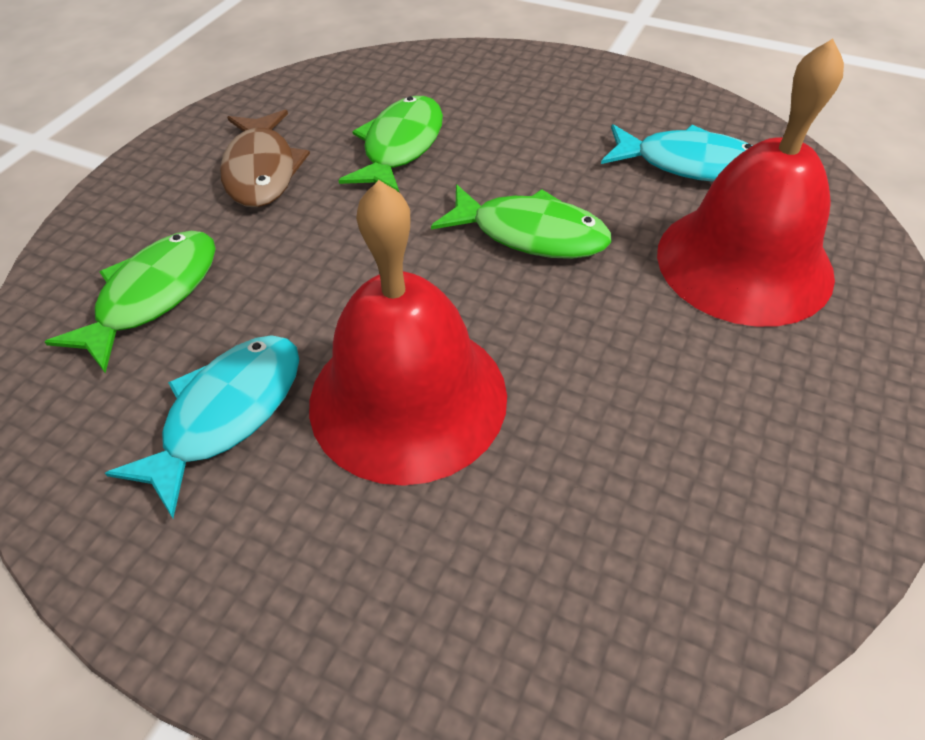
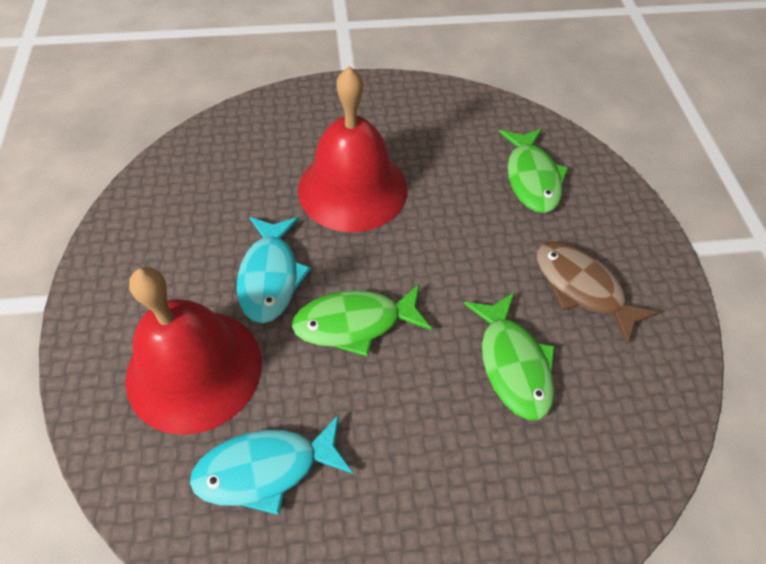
camera: 145 degrees right, 5 degrees up
(227, 414) = (429, 147): turquoise fish -> turquoise fish (270, 276)

